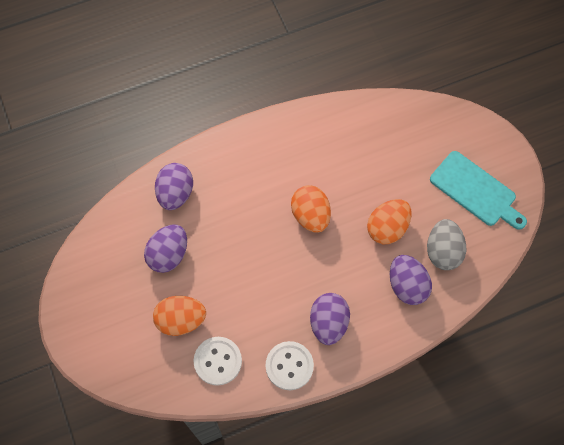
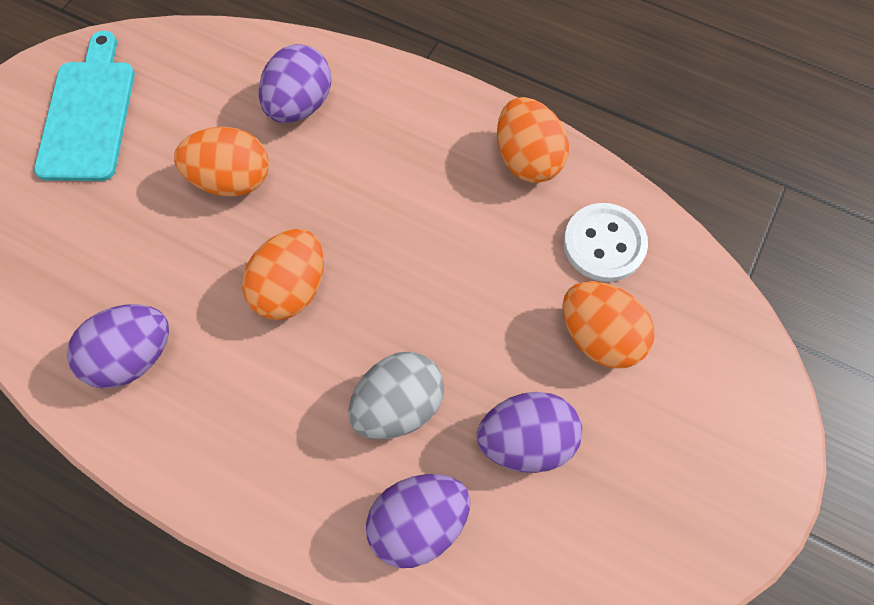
camera: 130 degrees left, 0 degrees up
(289, 366) = (527, 159): white button -> orange egg
(328, 323) = (430, 155): purple egg -> purple egg (134, 356)
(443, 251) = (216, 97): grey egg -> grey egg (398, 405)

